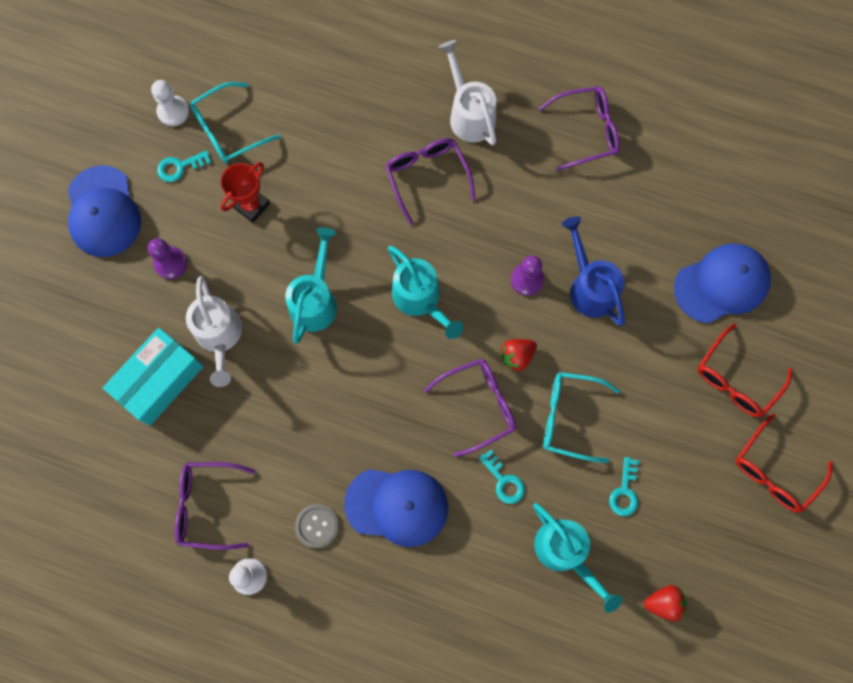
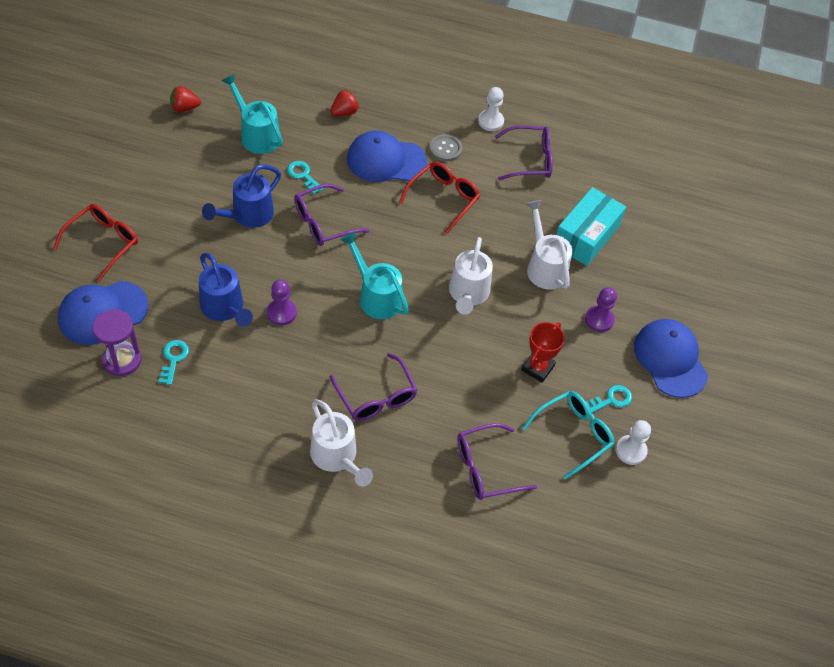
camera: 170 degrees right, 20 degrees down
(315, 300) = (468, 294): turquoise watering can -> white watering can
(516, 356) = (291, 256): red strawberry -> red strawberry (344, 112)
(570, 417) = (247, 215): turquoise glasses -> blue watering can
(585, 131) = (218, 444): purple glasses -> purple glasses (487, 468)
(625, 491) = (207, 170): turquoise key -> turquoise key (173, 359)
(692, 225) = (122, 360): none -> purple hourglass
(775, 470) = (83, 183): red glasses -> red glasses (443, 199)

